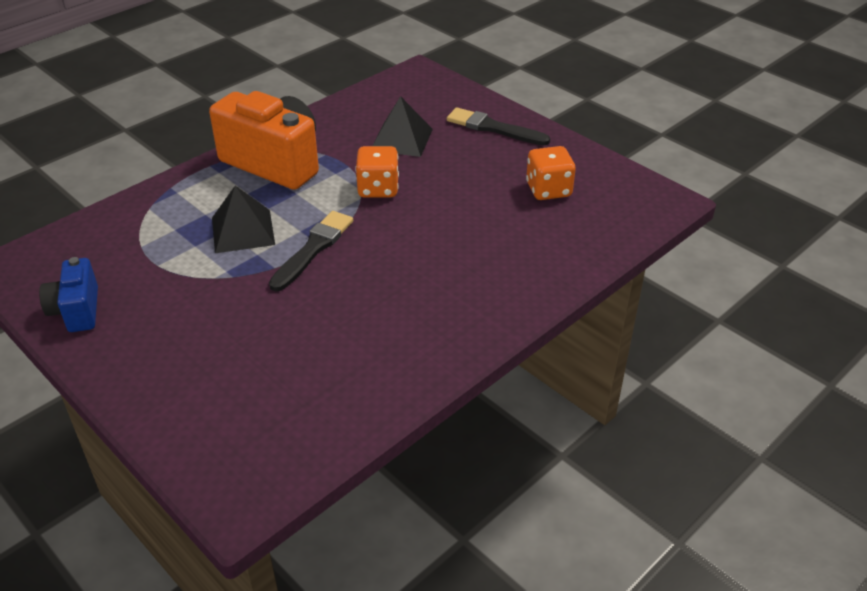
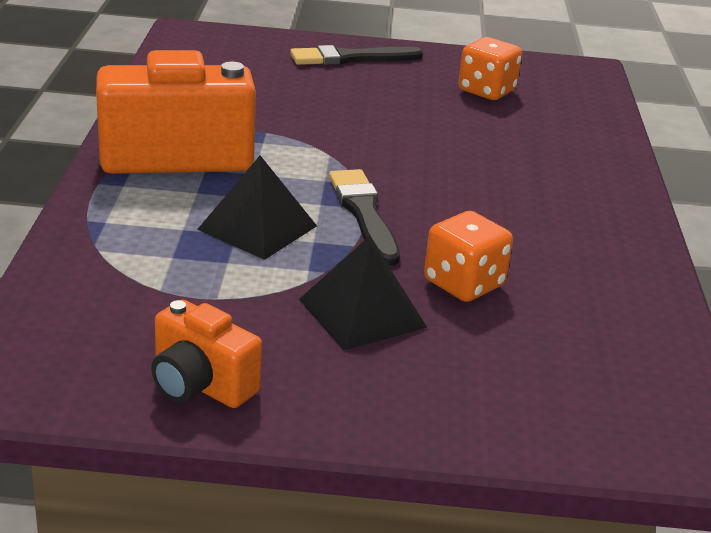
camera: 45 degrees left, 10 degrees down
(77, 311) = (200, 385): blue camera -> orange camera
(378, 189) = (332, 141): orange dice -> orange dice (463, 284)
(401, 139) = (278, 93): black pyramid -> black pyramid (362, 313)

